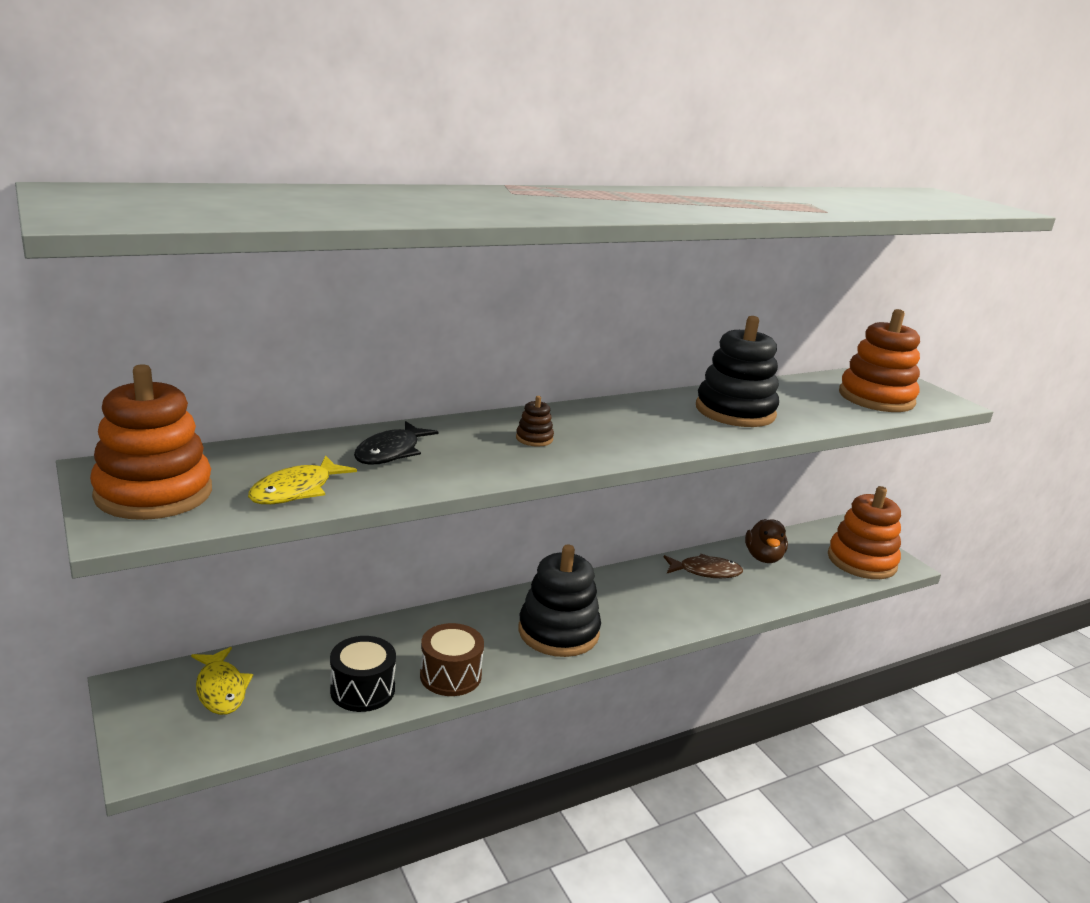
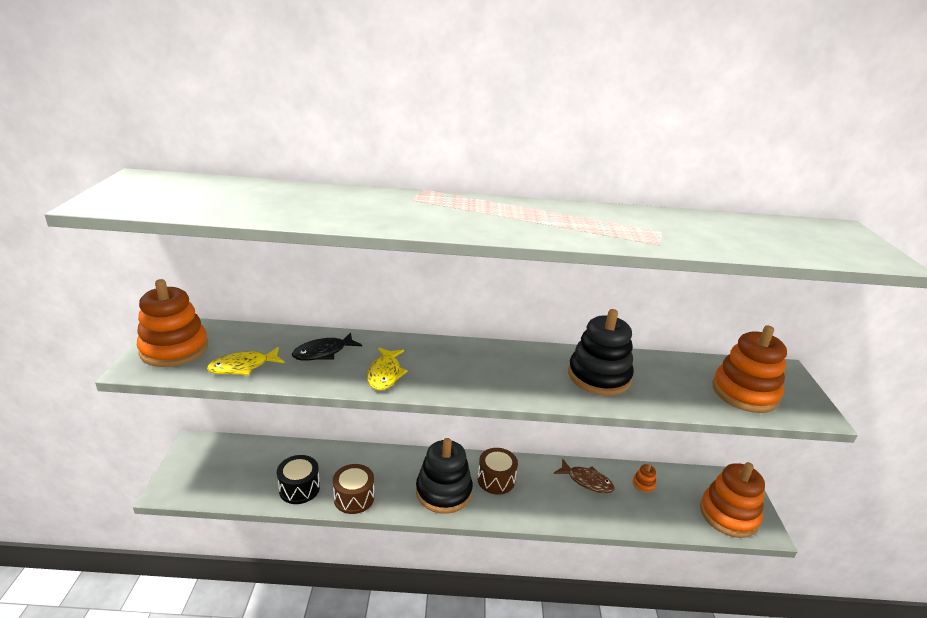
camera: 30 degrees right, 5 degrees up
(221, 689) = (232, 460): yellow fish -> yellow fish (385, 374)
(534, 438) = (422, 364): brown stacking toy -> none
(607, 600) = (496, 480): none -> brown drum
(763, 557) = (643, 484): brown duck -> orange stacking toy

